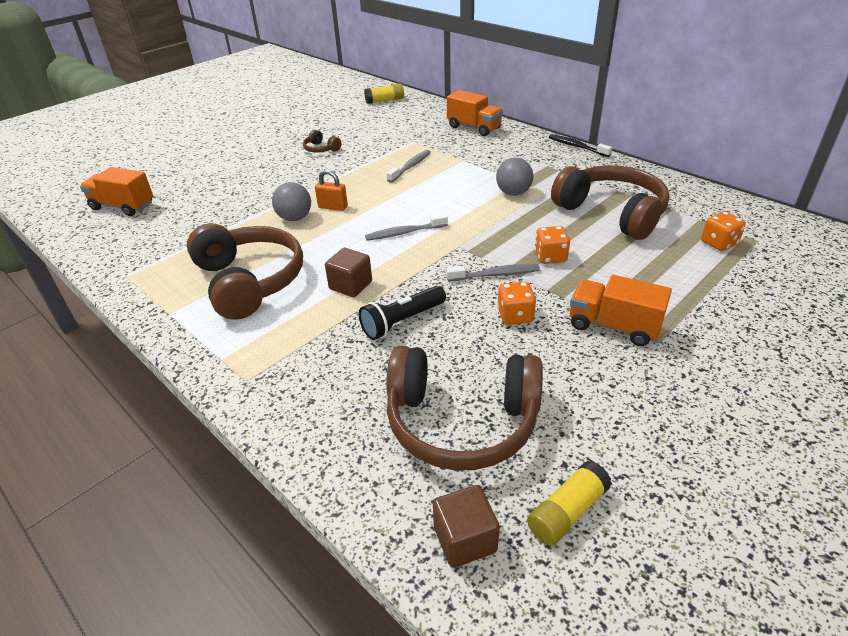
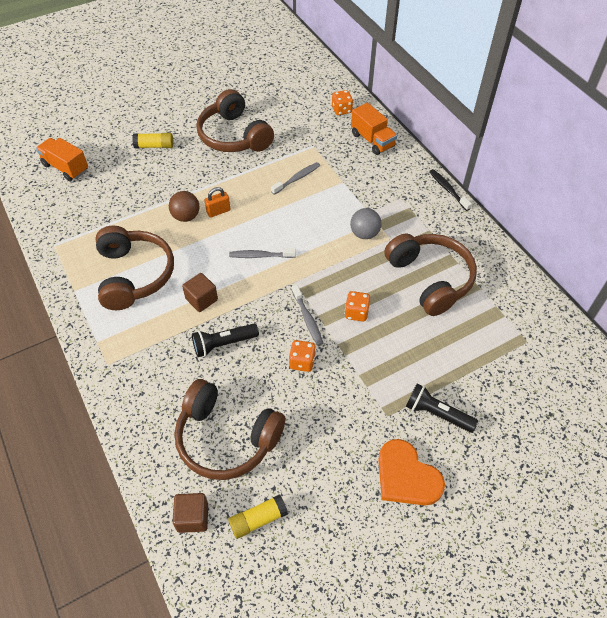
camera: 15 degrees right, 15 degrees up
(295, 218) = (186, 216): grey ball -> brown ball
(321, 149) = (234, 136): brown headphones -> brown headphones, size x2.37
(333, 207) = (218, 211): orange padlock -> orange padlock turned 60 degrees counterclockwise
(385, 100) = (312, 80): yellow glue stick -> yellow glue stick (154, 146)
(495, 275) = (307, 319): grey toothbrush -> grey toothbrush turned 60 degrees clockwise
(613, 326) = (365, 392): orange truck -> none
(715, 326) = (437, 413): none -> black flashlight
(718, 243) = (494, 336): orange dice -> orange dice (341, 110)
(731, 400) = (406, 476): none -> orange heart

